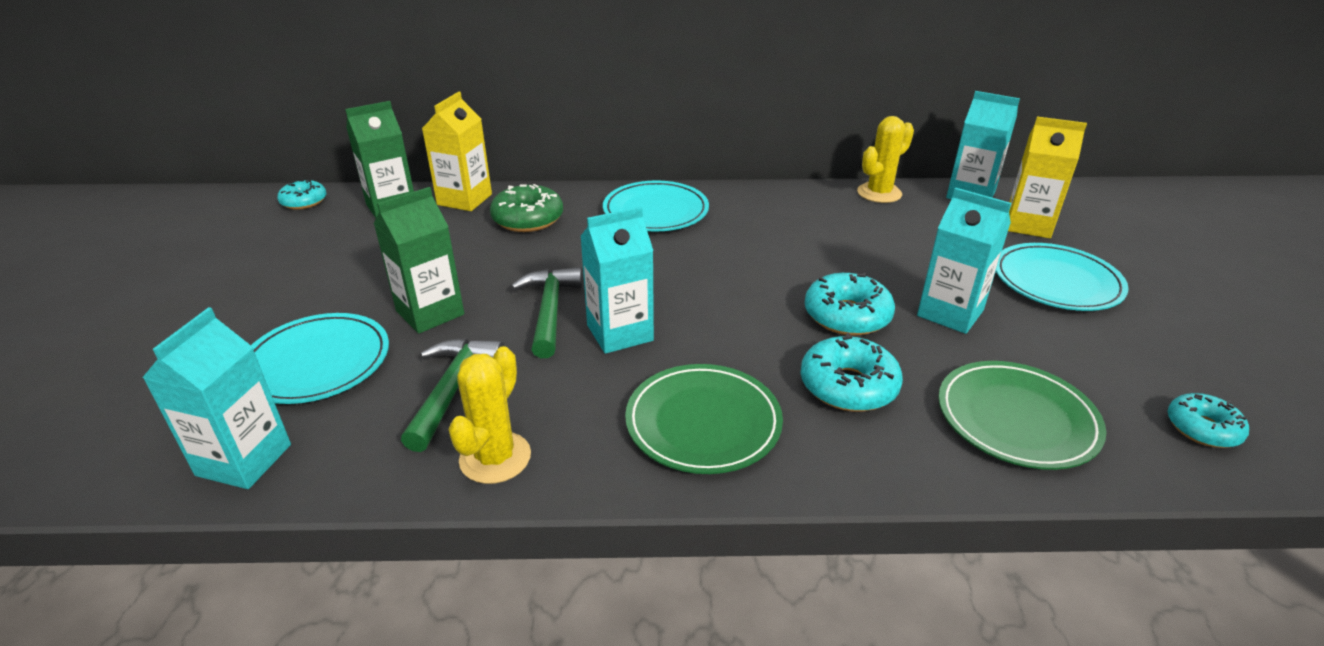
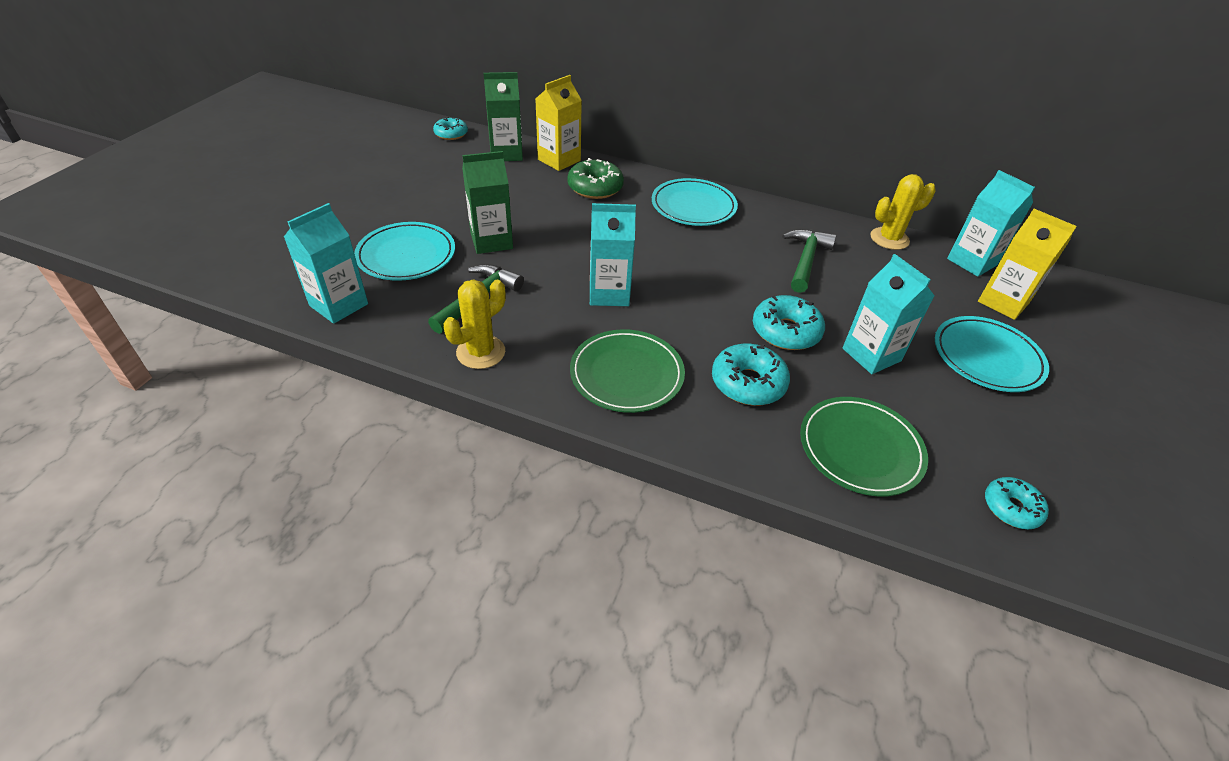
camera: 20 degrees right, 10 degrees up
(549, 310) = (570, 263): green hammer -> green hammer (805, 260)

